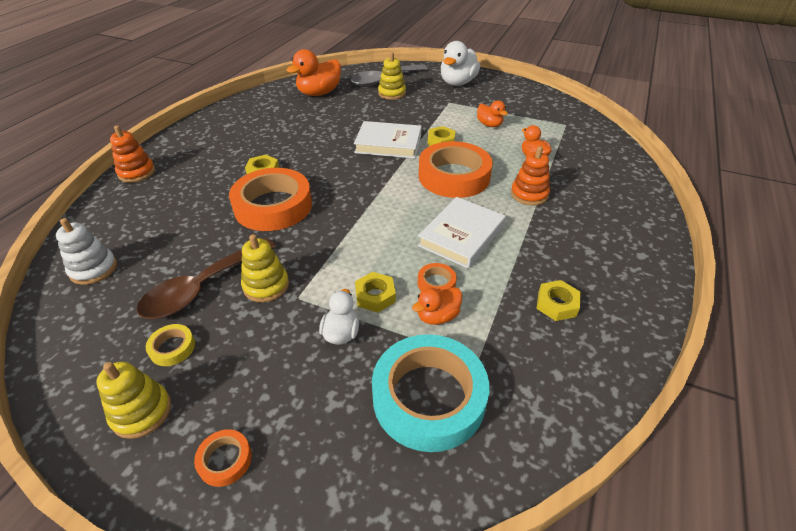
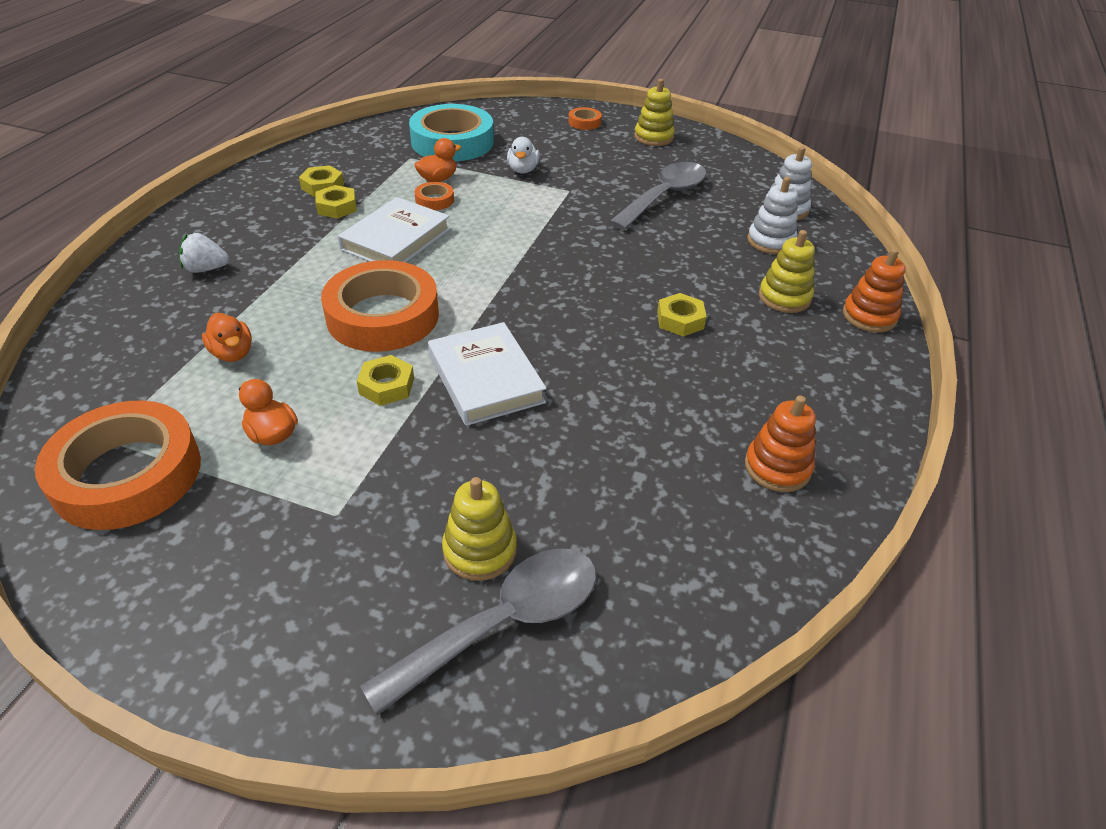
camera: 175 degrees right, 0 degrees up
(145, 232) = (771, 241): none -> white stacking toy
(172, 348) = (658, 163): yellow tape -> none
(202, 287) = (664, 196): brown spoon -> grey spoon
(266, 286) = (603, 198): yellow stacking toy -> yellow stacking toy (784, 297)
(273, 206) = (637, 271): orange tape -> orange tape (127, 474)
(319, 93) = (671, 546): orange duck -> none
(375, 296) = (495, 191): yellow nut -> yellow nut (337, 207)
(388, 144) = (486, 379): white book -> white book turned 60 degrees clockwise
(457, 83) = (284, 613): white duck -> none
(529, 194) = (282, 289): orange stacking toy -> orange stacking toy (777, 467)
(594, 210) = (206, 269): none -> white strawberry

